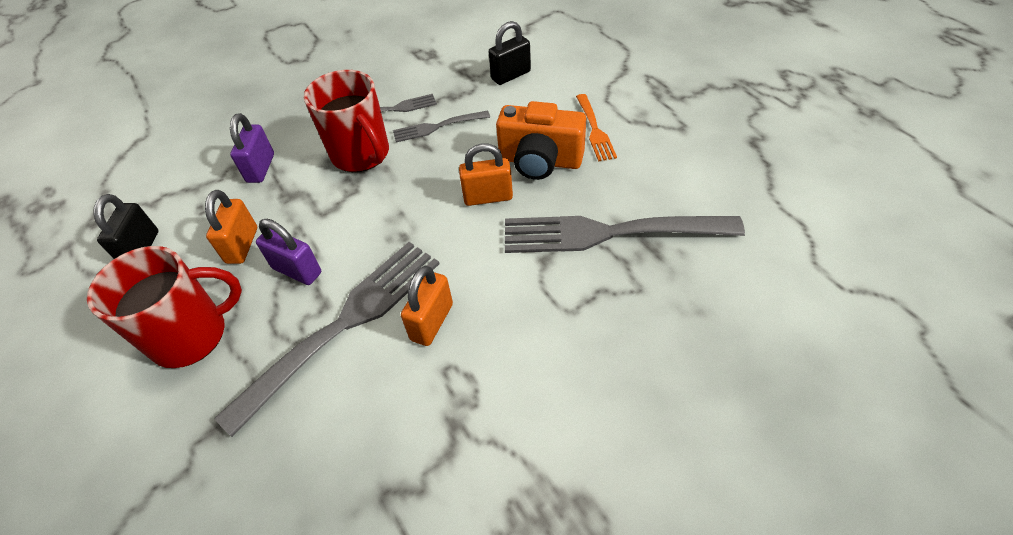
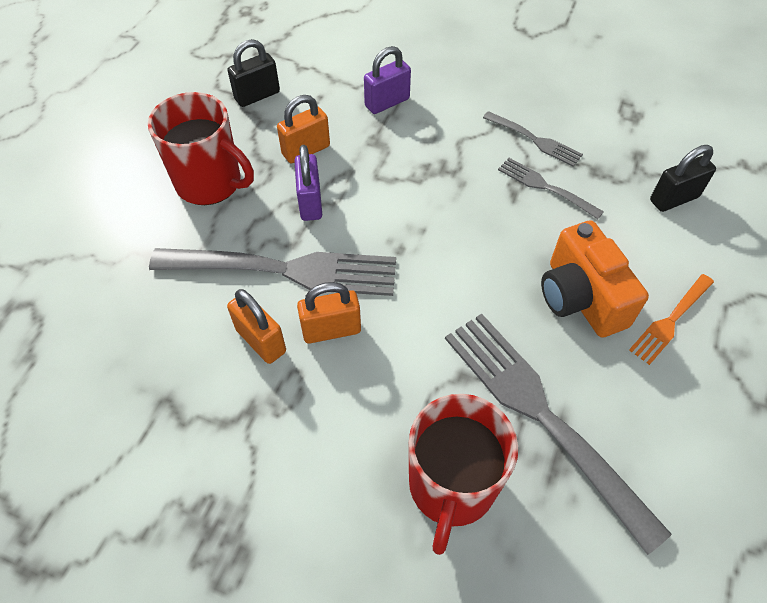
camera: 50 degrees right, 5 degrees up
(361, 155) = (461, 156): red mug -> red mug (451, 487)
(488, 197) = (497, 283): orange padlock -> orange padlock (261, 341)
(511, 75) = (674, 199): black padlock -> black padlock turned 45 degrees counterclockwise

